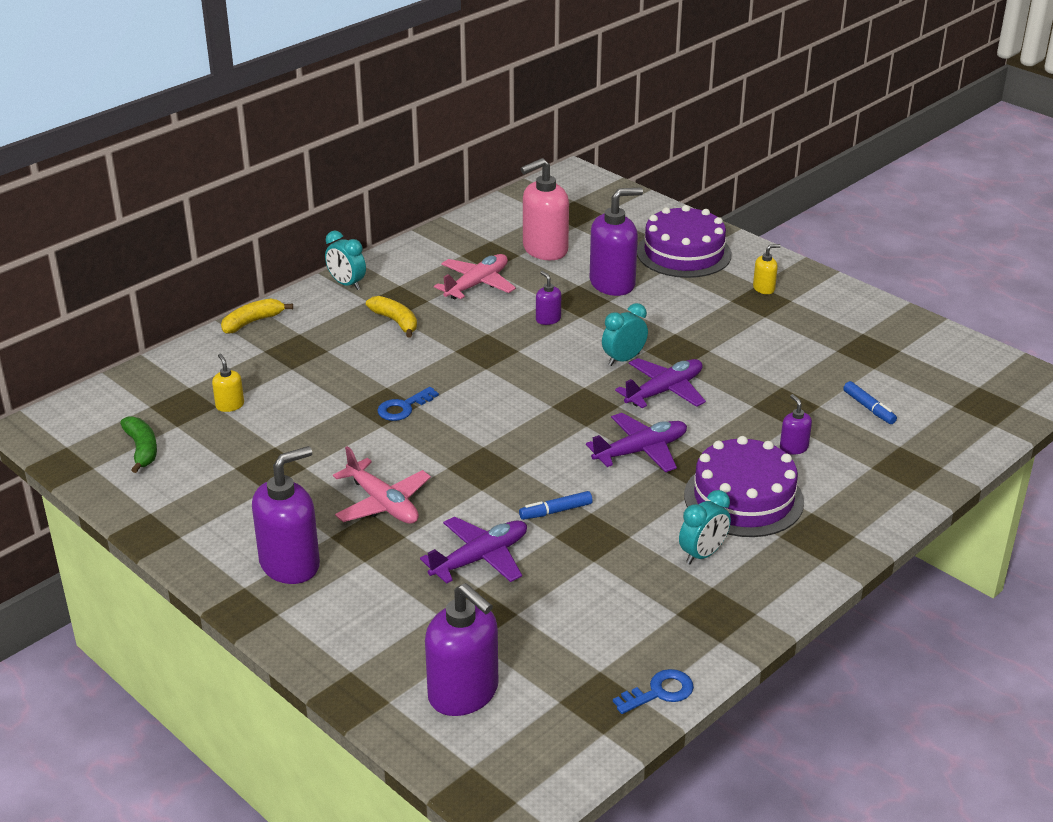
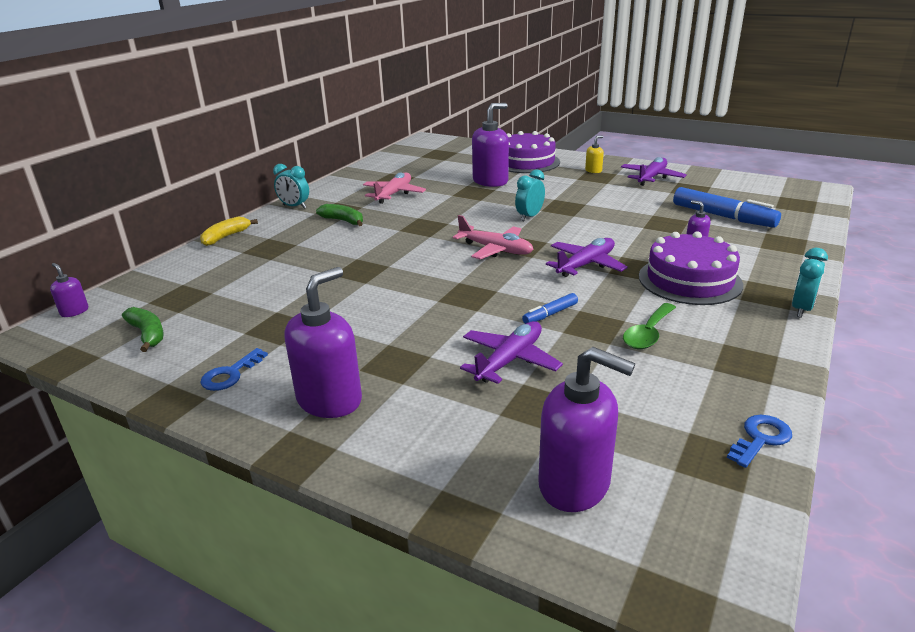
camera: 15 degrees left, 5 degrees down
(230, 405) = (224, 290): yellow soap dispenser -> none
(383, 503) = (396, 335): pink plane -> pink plane (496, 250)
(395, 321) = (343, 221): yellow banana -> green banana
(403, 407) = (378, 268): blue key -> blue key (230, 374)
(544, 250) = (431, 172): pink soap dispenser -> none
(548, 319) = (458, 204): purple soap dispenser -> purple soap dispenser (74, 311)
(641, 558) = (648, 334): none -> green spoon
(664, 391) = (573, 229): purple plane -> purple plane (651, 178)
(702, 554) = (694, 322): turquoise clock -> turquoise clock (801, 309)
(869, 408) = (723, 216): blue marker -> blue marker, size x2.01

